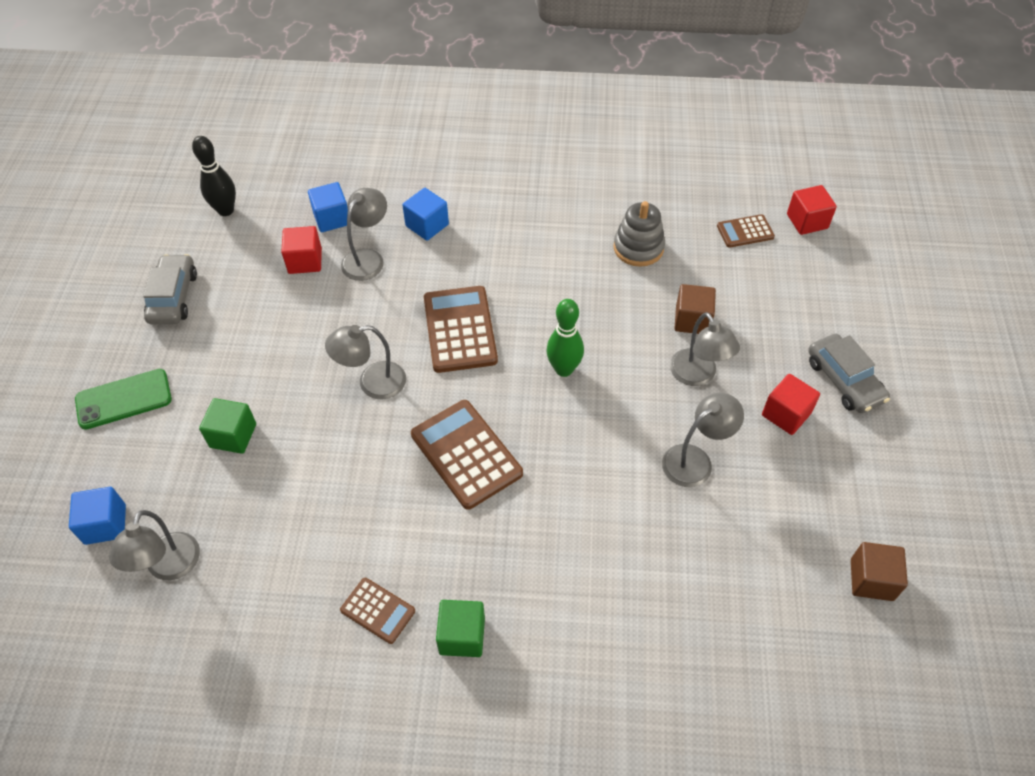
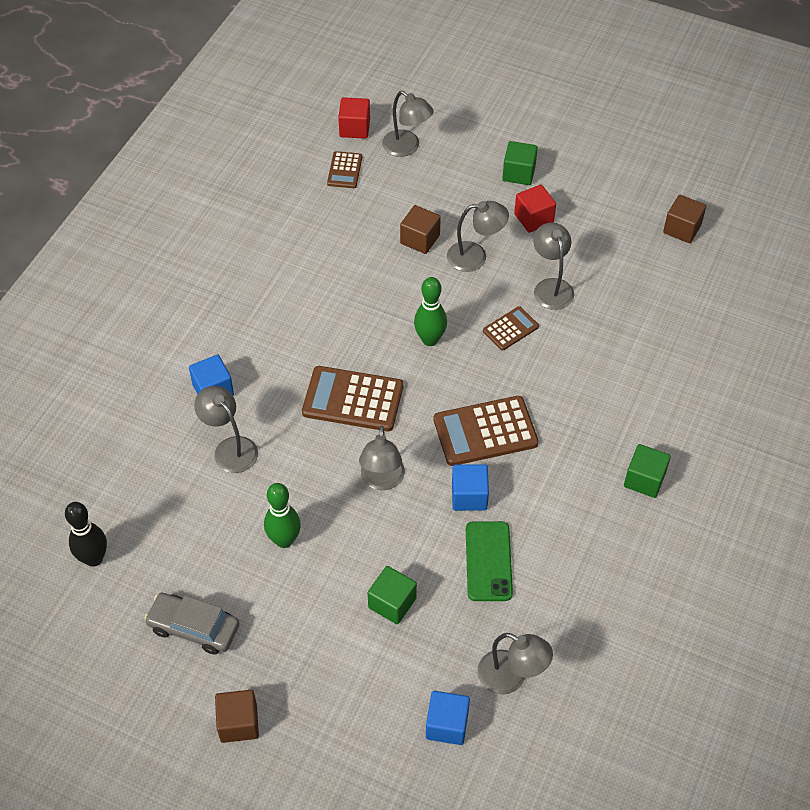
camera: 70 degrees left, 0 degrees up
(84, 359) = (238, 723): none -> brown cube
(124, 399) = (308, 691): green phone -> green phone (488, 561)
(280, 330) = (284, 540): none -> green bowling pin
(305, 261) = (206, 501): red cube -> none
(332, 218) = (160, 466): blue cube -> blue cube (469, 496)
(377, 610) = (605, 530): brown calculator -> brown calculator (510, 329)
(638, 248) = (325, 245): grey stacking toy -> none
(811, 271) = (407, 147): none -> grey lamp
(844, 380) = (518, 173): grey car -> green cube

